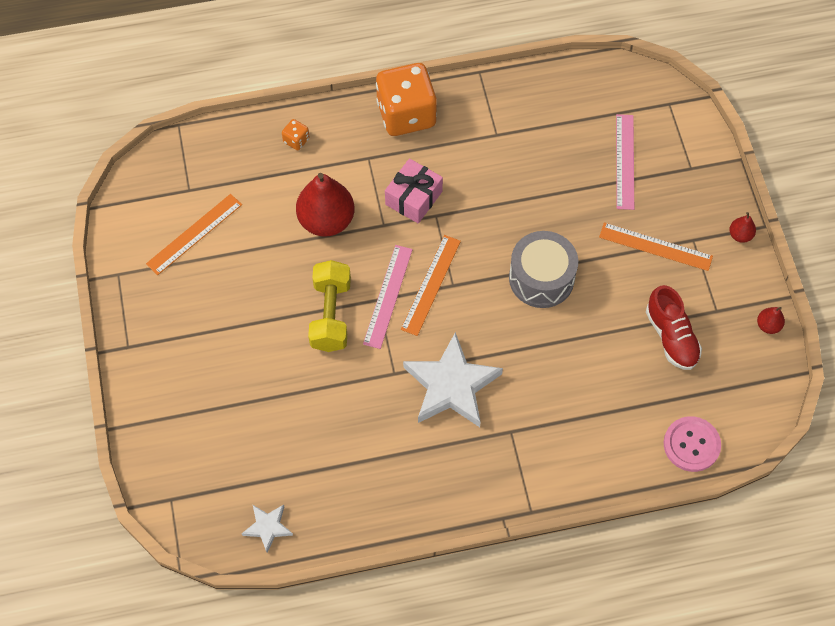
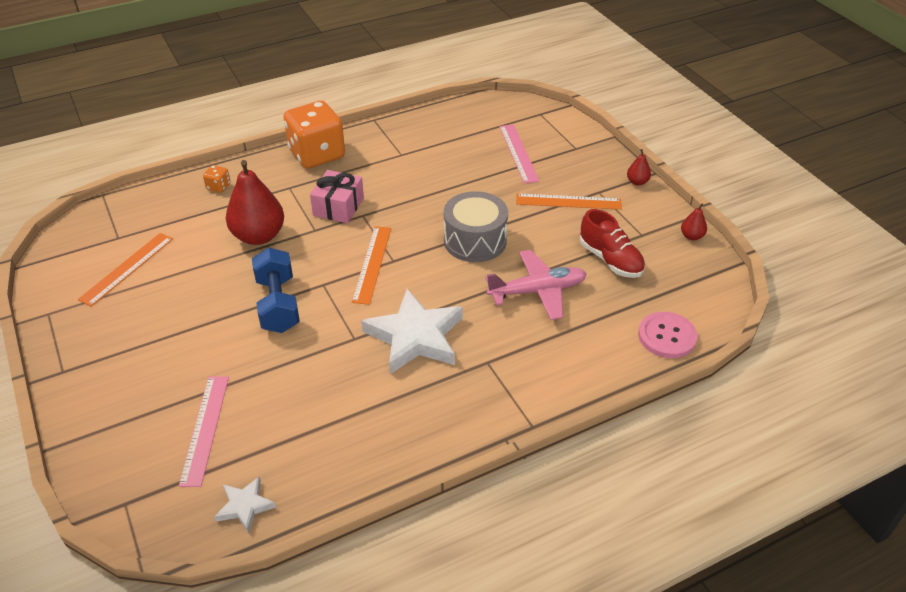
camera: 15 degrees left, 20 degrees down
(331, 315) = (278, 304): yellow dumbbell -> blue dumbbell
(388, 296) = (332, 280): pink ruler -> pink ruler (205, 429)
(584, 359) = (537, 291): none -> pink plane

